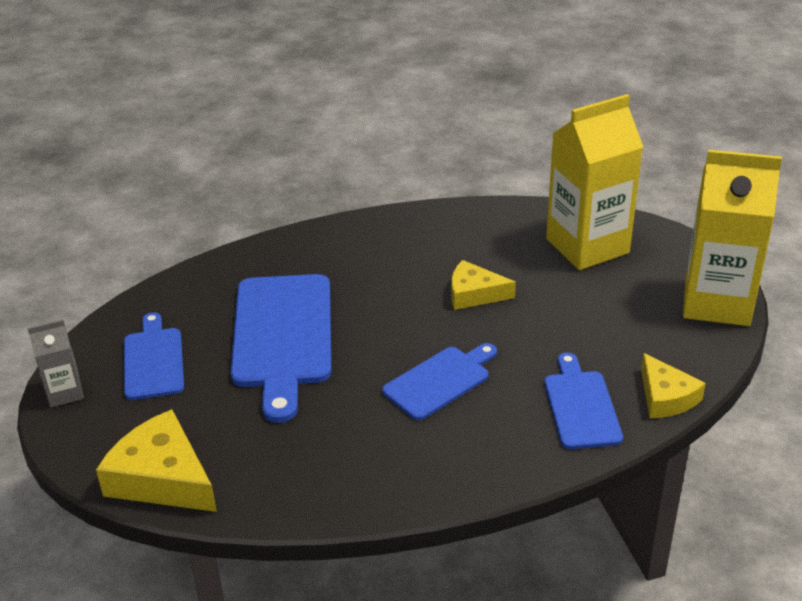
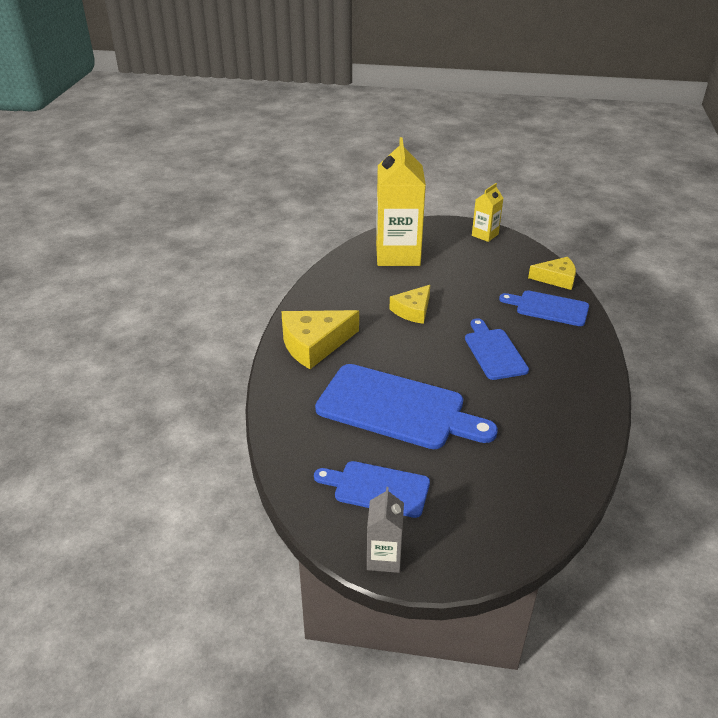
camera: 65 degrees left, 0 degrees up
(162, 478) = (527, 517): yellow cheese -> yellow cheese (314, 344)
(717, 302) = (485, 235): yellow carton -> yellow carton, size x0.48

